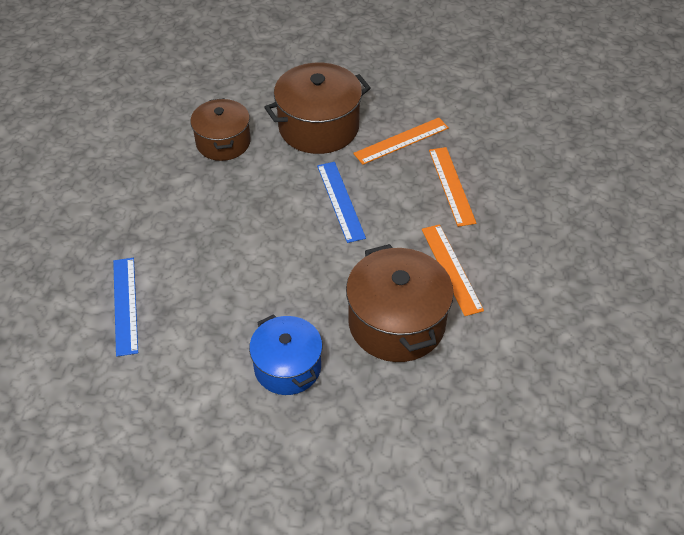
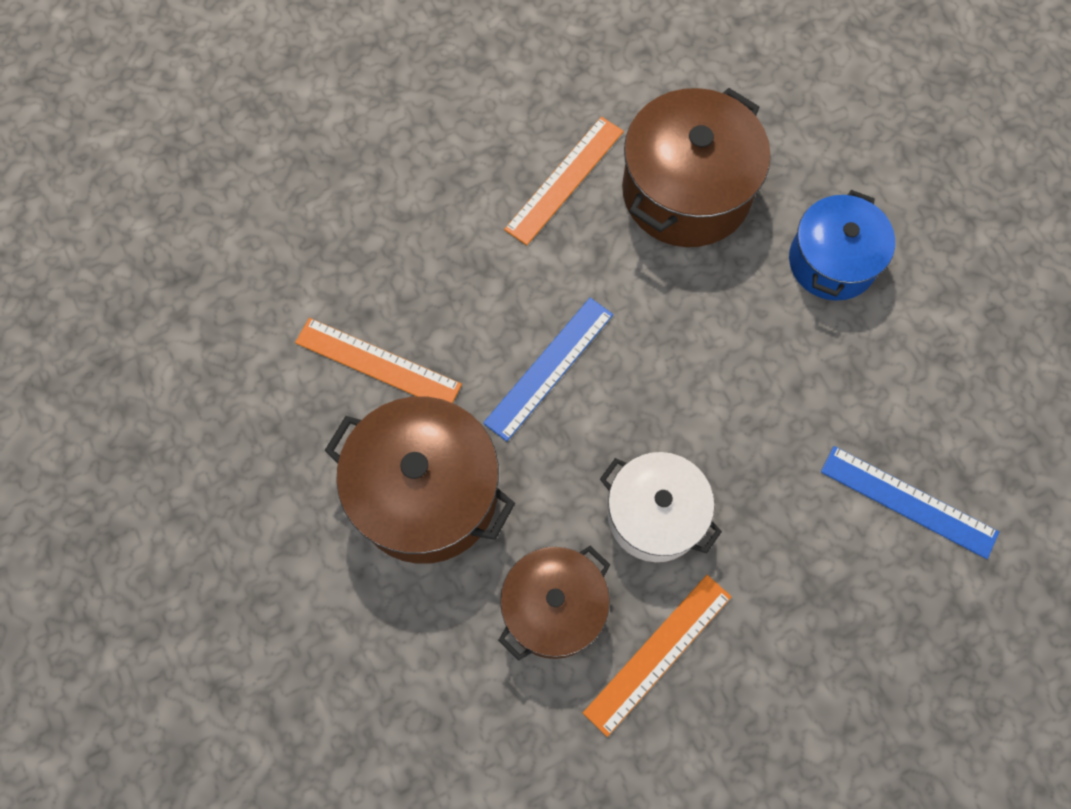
camera: 125 degrees left, 20 degrees up
(125, 305) = (908, 501): blue ruler -> blue ruler turned 75 degrees clockwise
(227, 199) = (655, 515): none -> white pot
(451, 185) = (423, 253): orange ruler -> orange ruler (658, 654)

